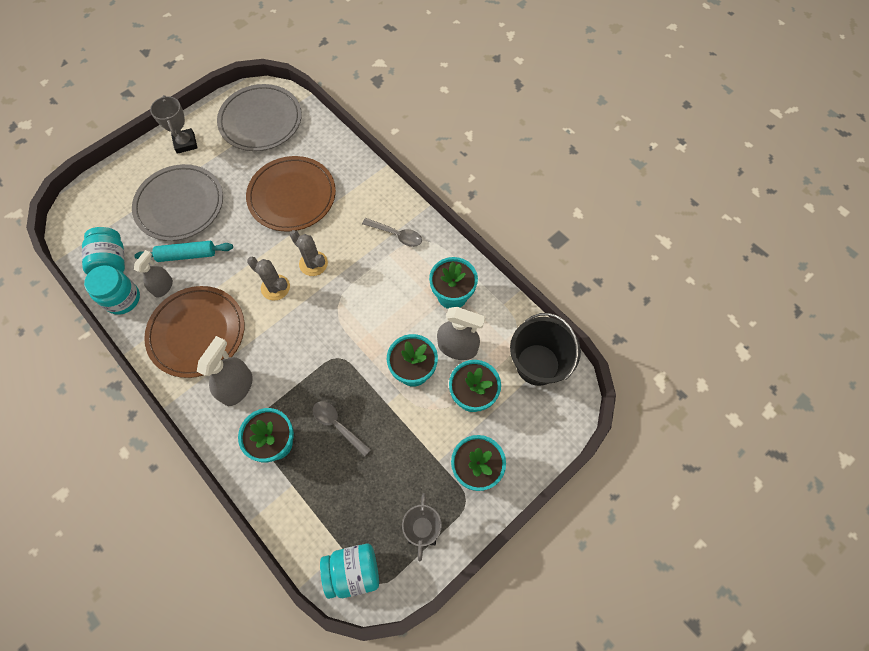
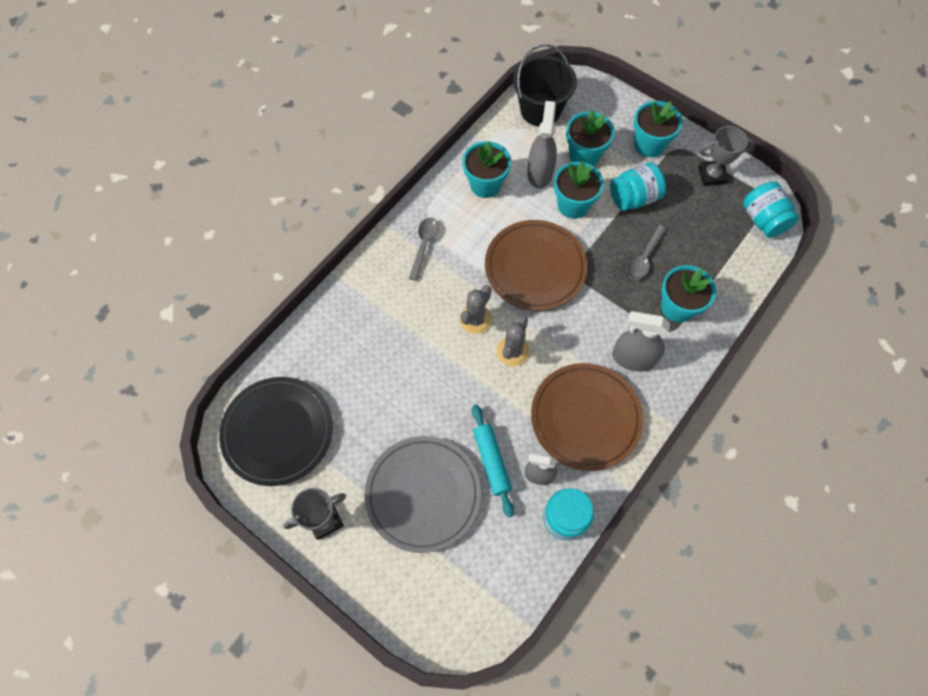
camera: 100 degrees left, 0 degrees up
(112, 262) = (520, 551): turquoise jar -> turquoise jar (633, 198)
(261, 120) = (278, 432): grey plate -> black plate
(292, 196) = (390, 364): brown plate -> brown plate (535, 267)

